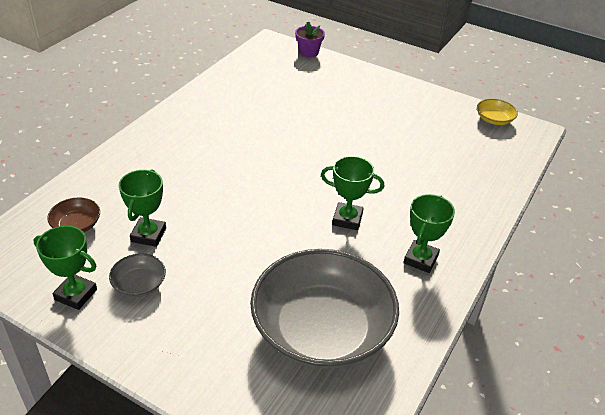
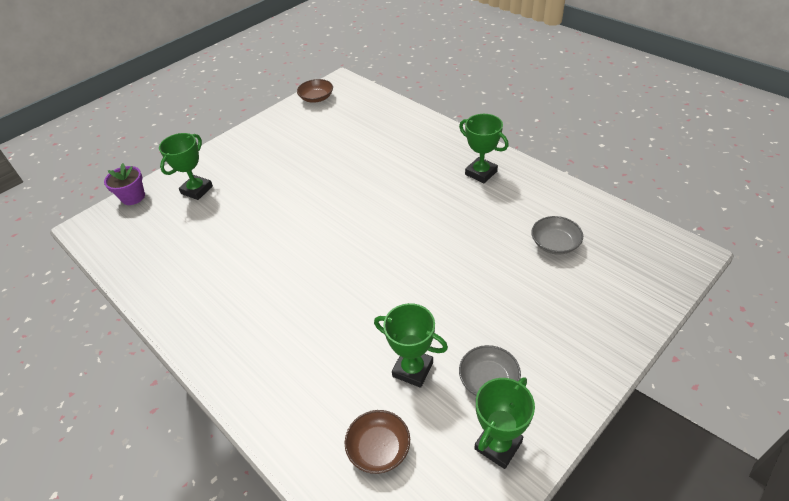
camera: 70 degrees left, 5 degrees up
(322, 329) = (555, 243): grey bowl -> grey bowl, size x0.40
(347, 219) = (423, 208): green trophy -> green trophy (197, 190)
(494, 119) = (316, 98): yellow bowl -> brown bowl

